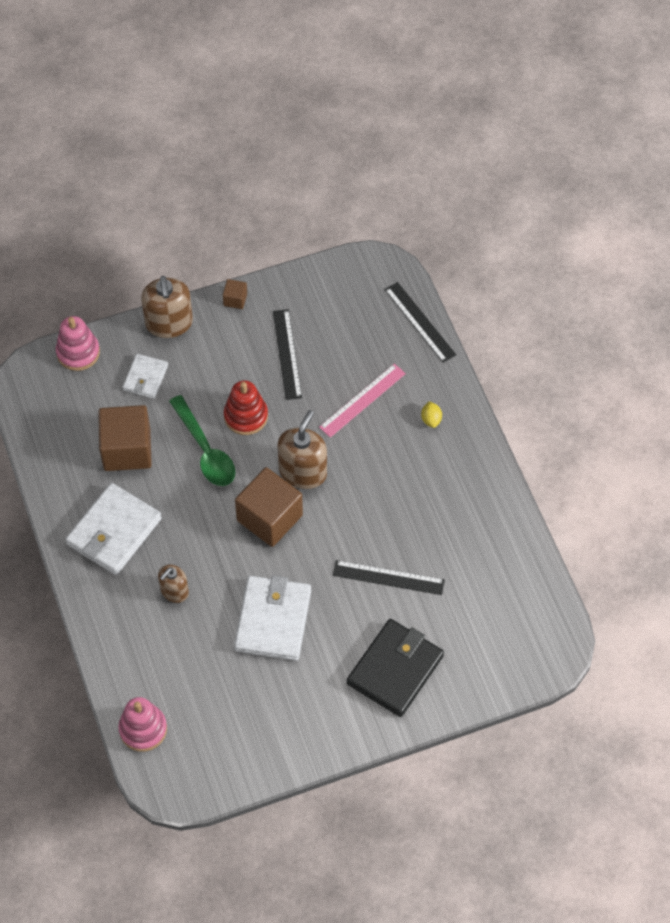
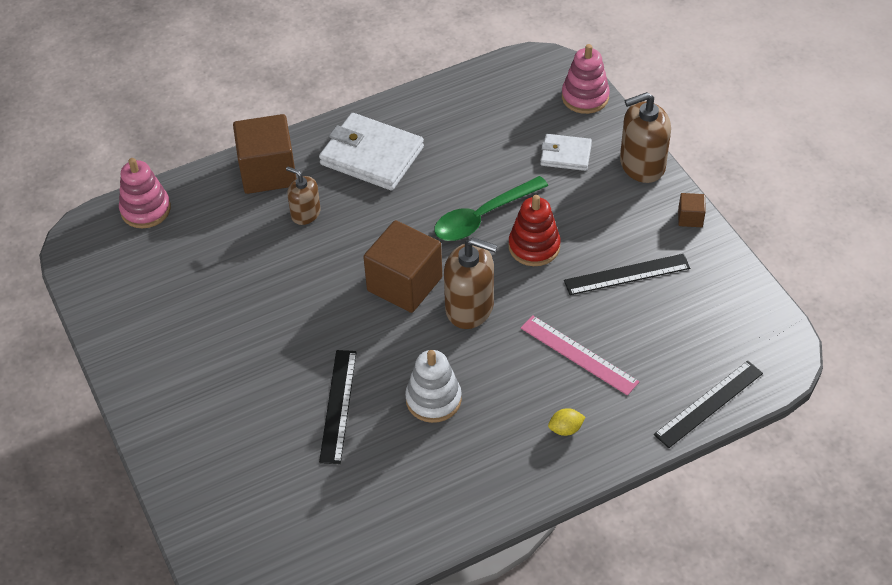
camera: 85 degrees right, 10 degrees down
(127, 449) = (472, 152): brown cube -> brown cube (268, 172)
(273, 620) = (275, 302): white wallet -> none
(391, 507) = (433, 399): none -> white stacking toy
(395, 670) = (218, 424): black wallet -> none

